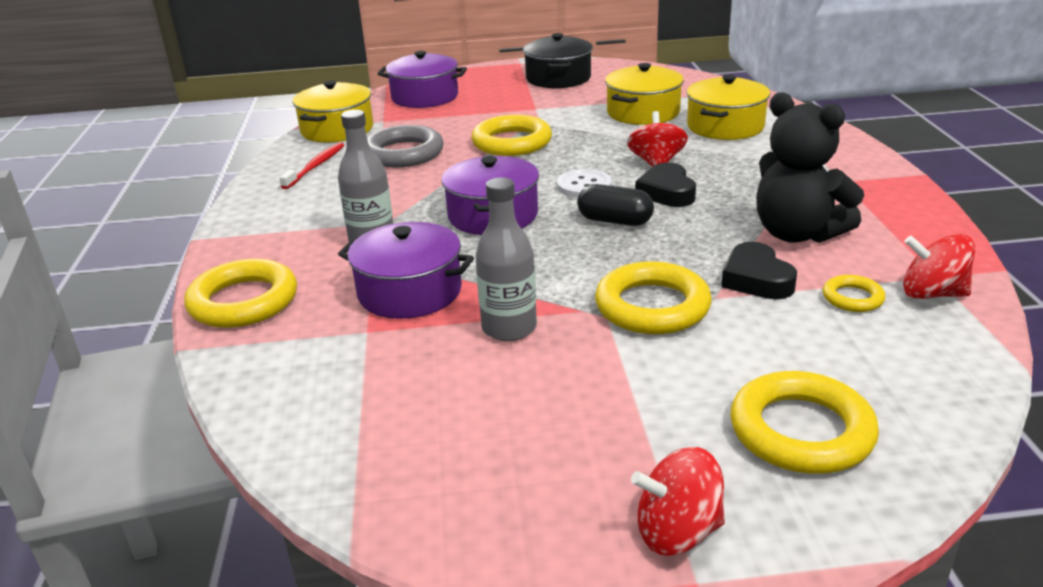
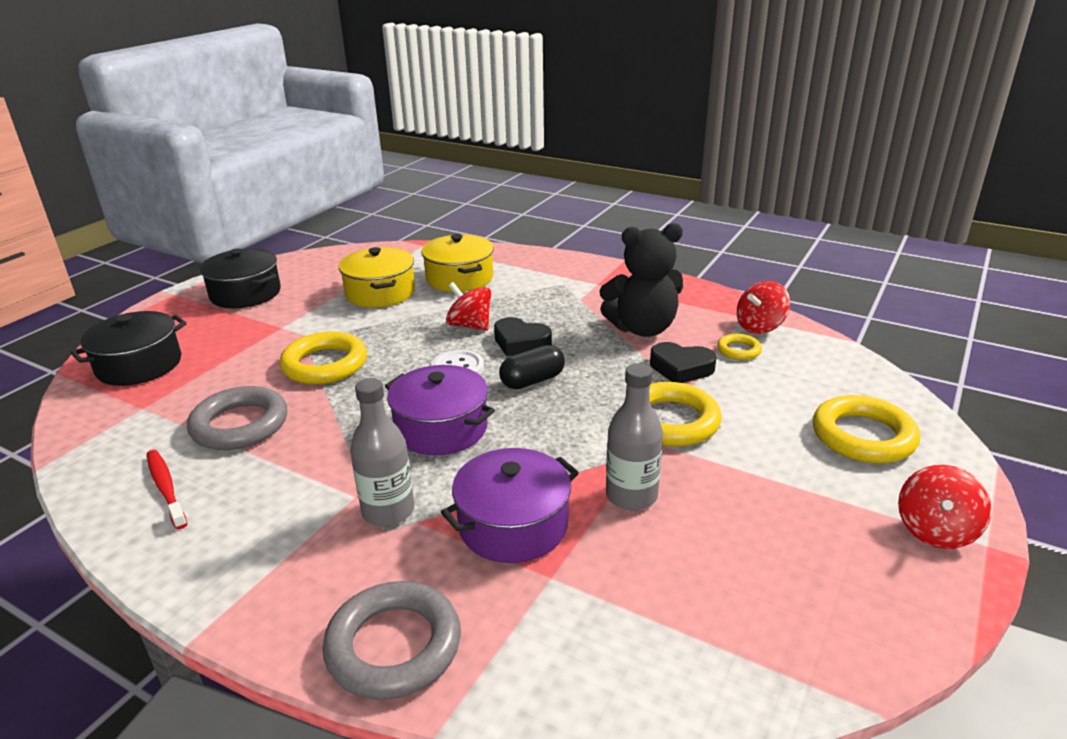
camera: 55 degrees left, 0 degrees up
(243, 301) = (394, 646): yellow ring -> grey ring
(337, 130) = (104, 442): yellow pot -> none
(425, 97) = (139, 365): purple pot -> black pot

